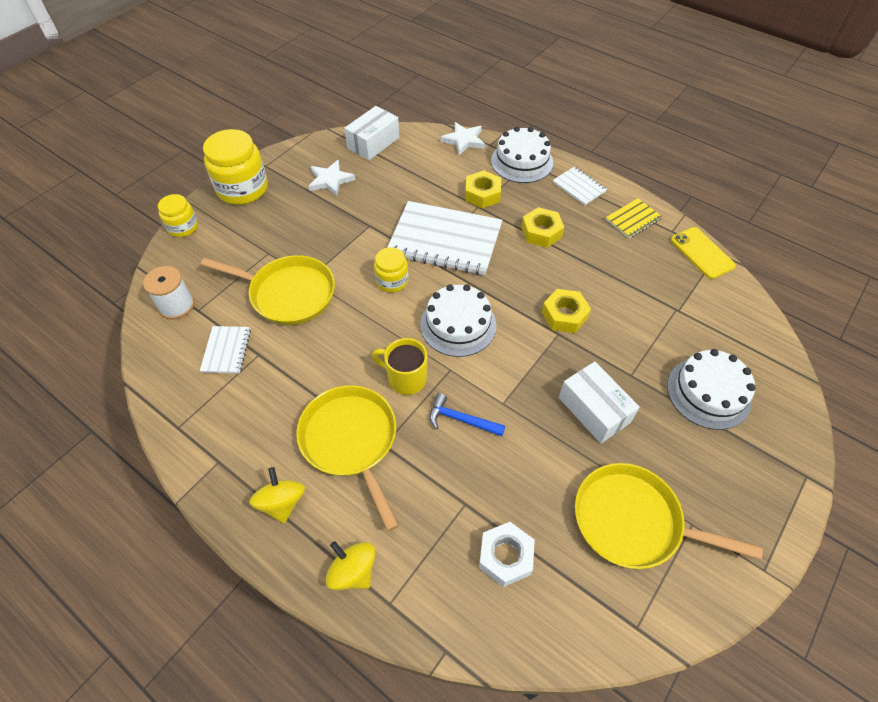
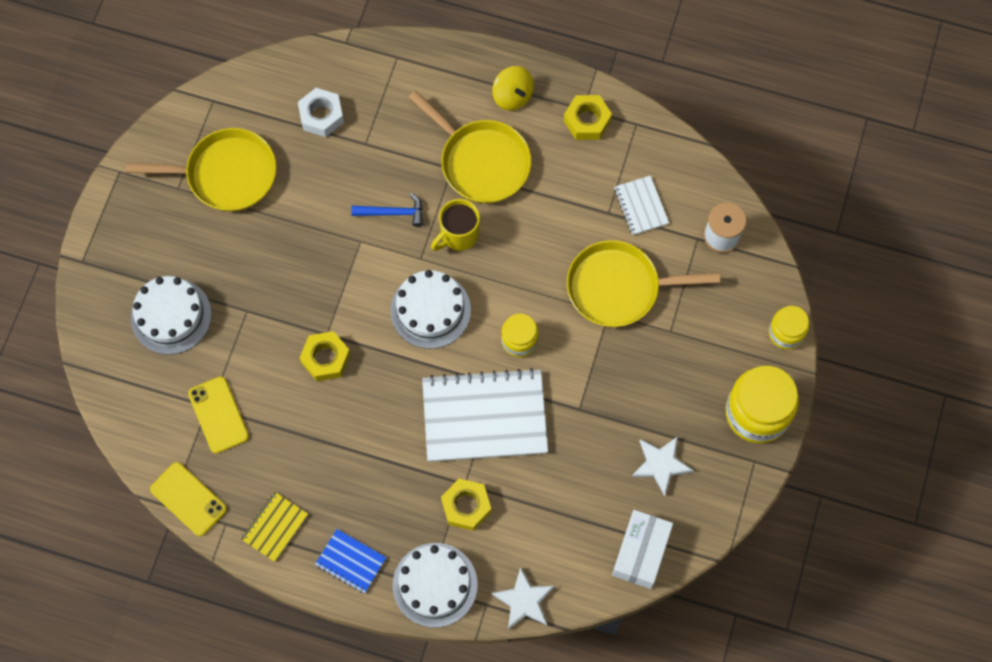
camera: 160 degrees right, 15 degrees up
(353, 571) = (433, 68): yellow spinning top -> none
(405, 378) = (458, 235): yellow mug -> yellow mug turned 135 degrees clockwise
(541, 232) = (378, 467): yellow nut -> yellow nut (587, 121)
(579, 187) = (351, 561): white notebook -> blue notebook
(594, 410) = (275, 262): white box -> none
(670, 301) = (218, 415): none -> yellow phone

